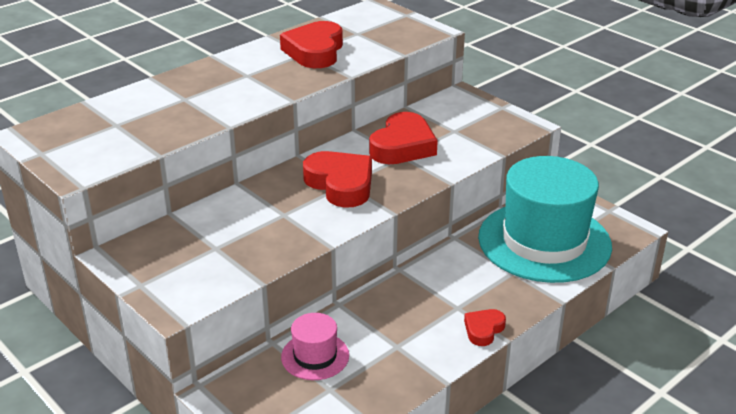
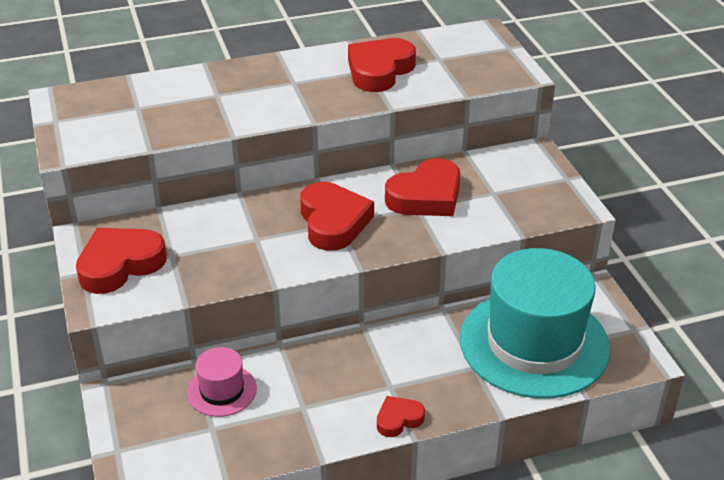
camera: 25 degrees right, 5 degrees up
(171, 269) = (120, 265): none -> red heart

